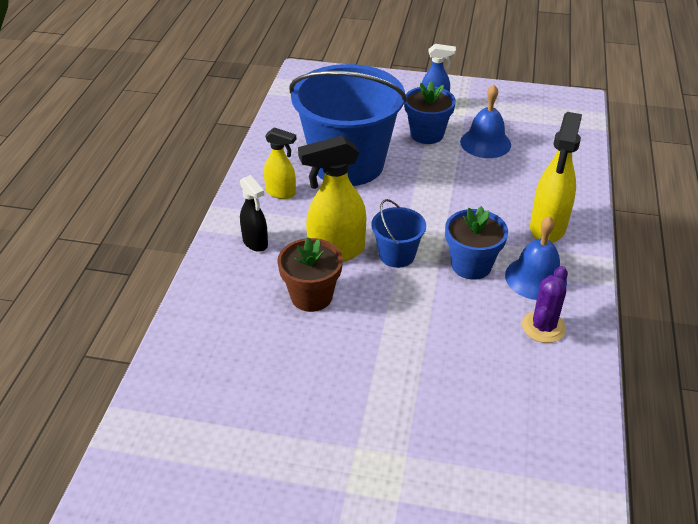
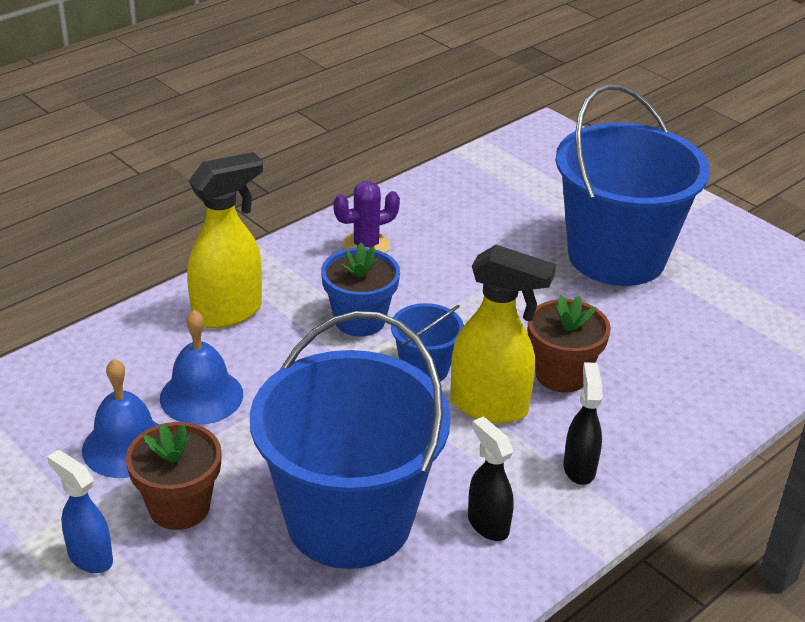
camera: 145 degrees left, 5 degrees down
(281, 193) = (487, 524): yellow spray bottle -> black spray bottle
(356, 437) = (616, 256): none -> blue bucket
(427, 134) = (179, 507): blue flower pot -> brown flower pot
(535, 278) = (313, 280): blue bell -> blue bell (201, 396)

